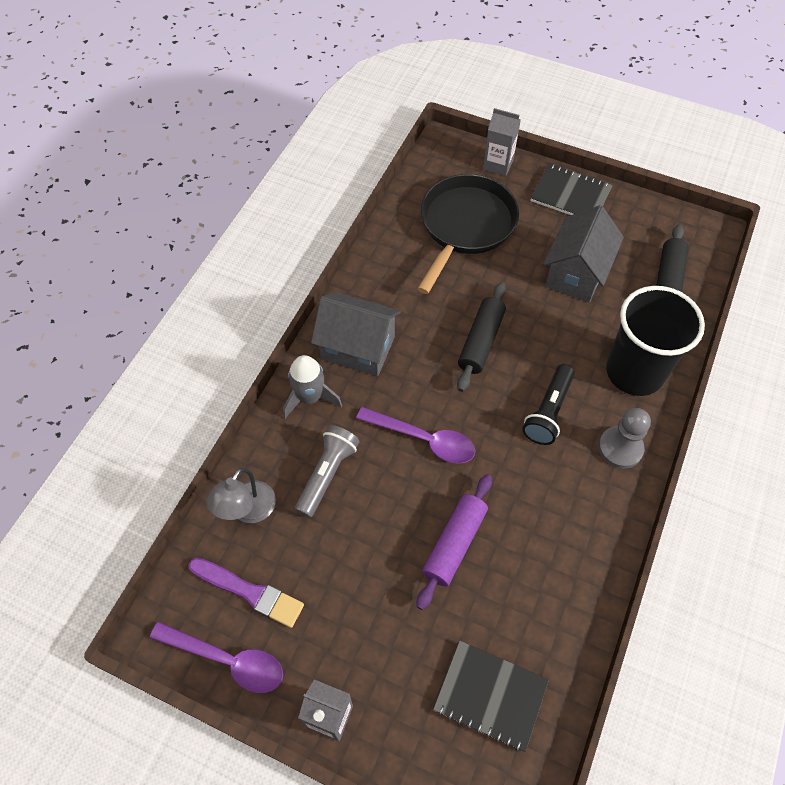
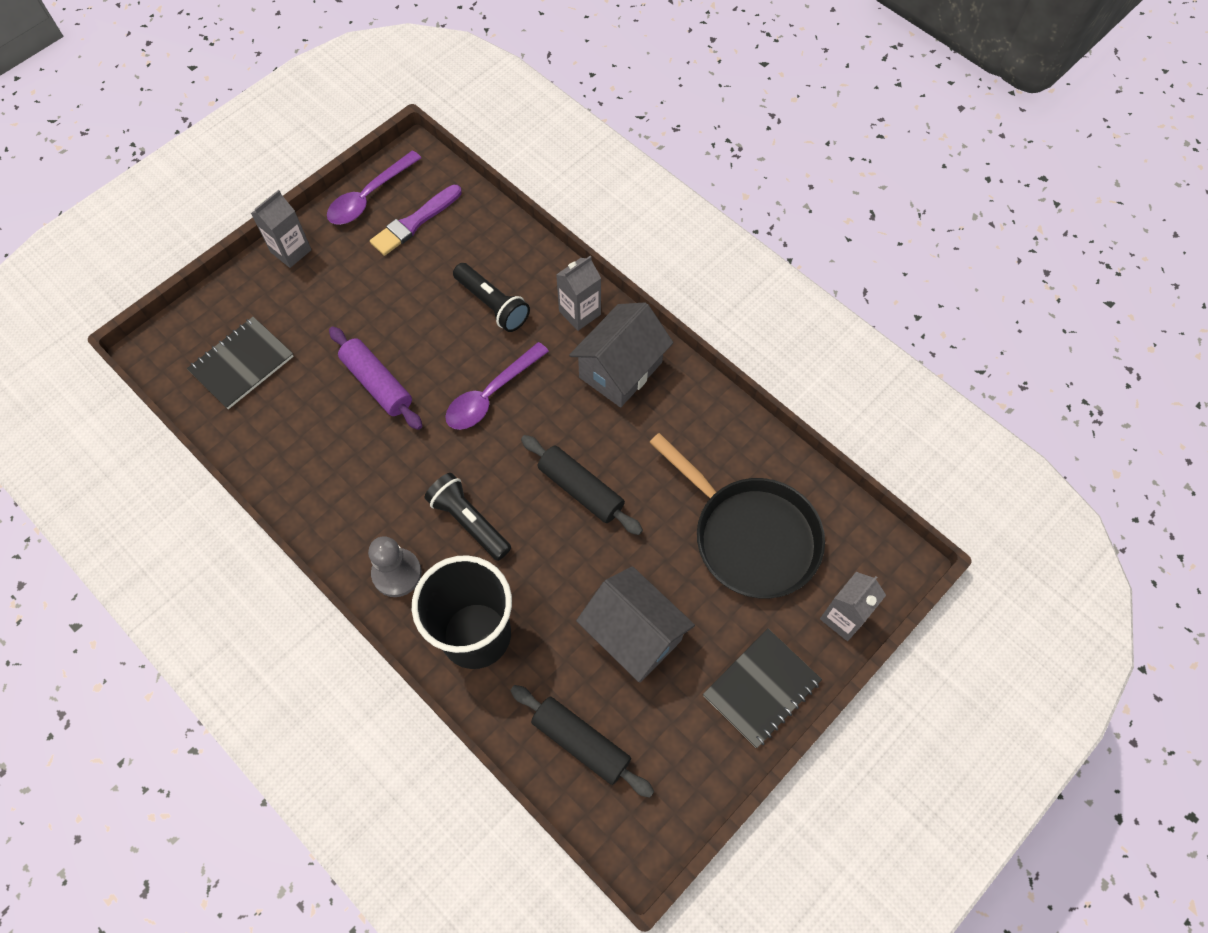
camera: 110 degrees right, 5 degrees up
(247, 511) = (486, 237): grey lamp -> none
(310, 397) = (580, 313): grey rocket -> grey carton
(327, 474) = (492, 304): grey flashlight -> black flashlight

